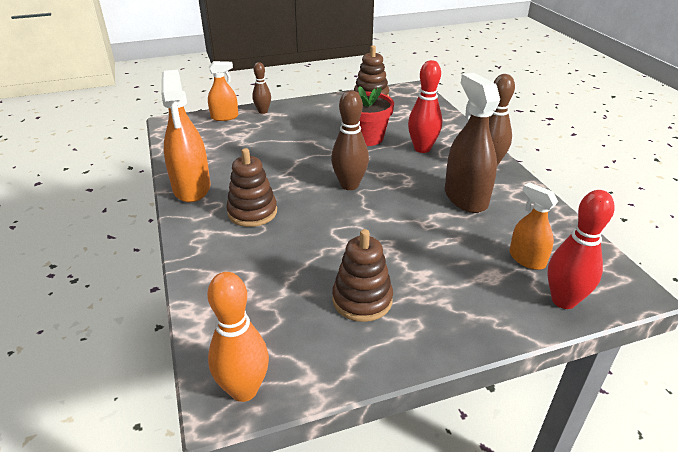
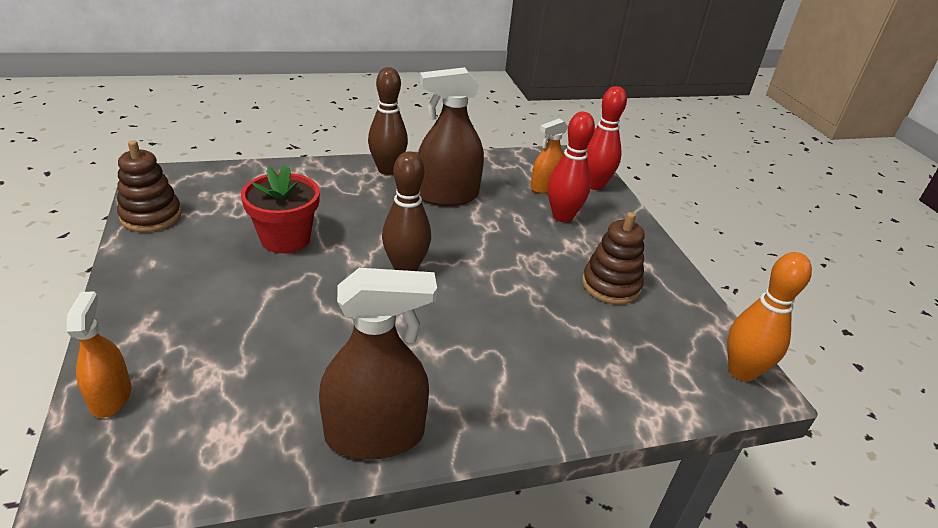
camera: 90 degrees left, 0 degrees up
(192, 188) = (375, 435): orange spray bottle -> brown spray bottle
(252, 212) = (455, 361): brown stacking toy -> none
(263, 111) = (122, 340): brown bowling pin -> none
(422, 149) = (335, 202): red bowling pin -> red bowling pin (562, 216)

